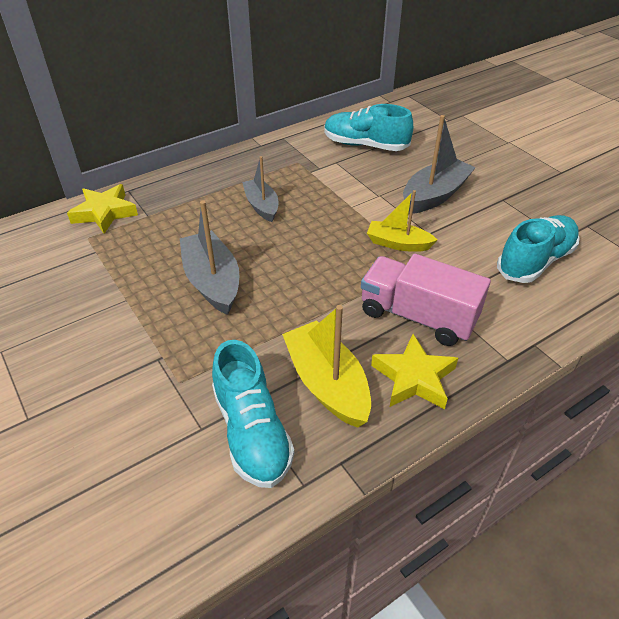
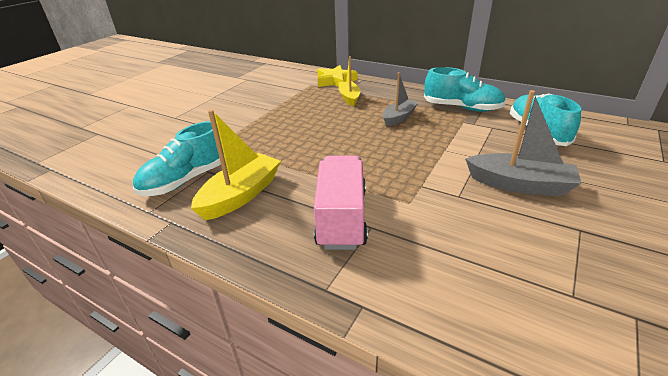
camera: 65 degrees right, 10 degrees down
(212, 281) = (306, 127): grey boat -> none
(398, 243) = (424, 183): yellow boat -> yellow boat (349, 98)
(414, 378) = (268, 234): yellow star -> none
(535, 261) = (500, 279): turquoise shoe -> turquoise shoe (462, 108)

